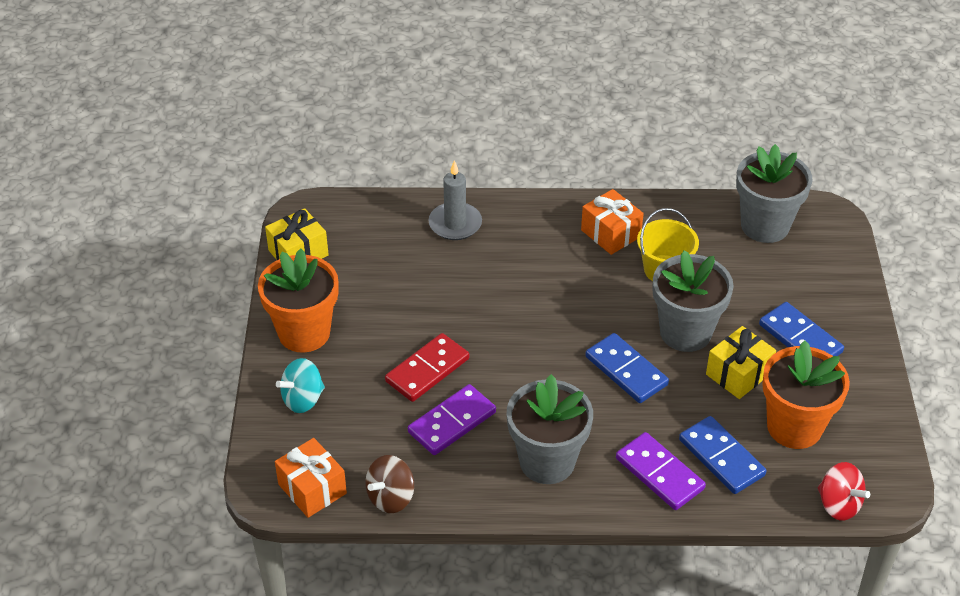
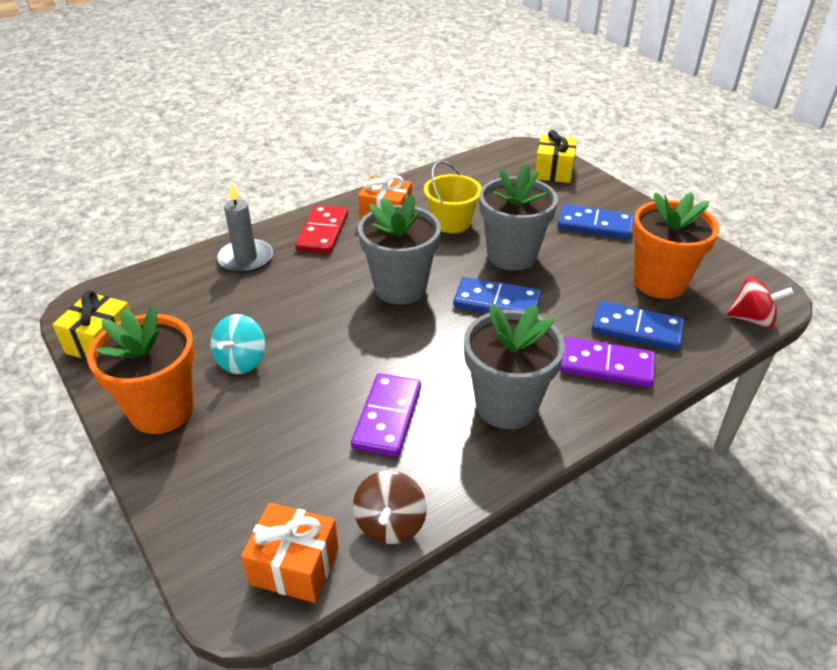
camera: 35 degrees left, 5 degrees down
(303, 399) = (210, 475): turquoise spinning top -> turquoise spinning top (241, 361)
(427, 370) = (322, 383): red domino -> red domino (323, 232)
(738, 374) = (580, 266): yellow gift -> yellow gift (553, 171)
(765, 226) = (492, 169): grey flower pot -> grey flower pot (400, 288)

